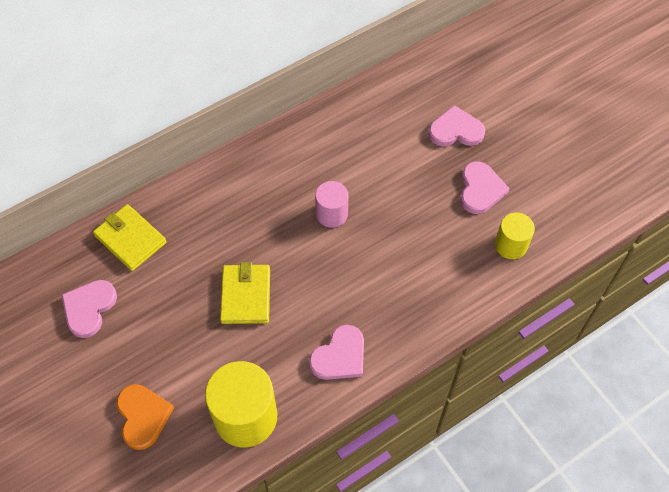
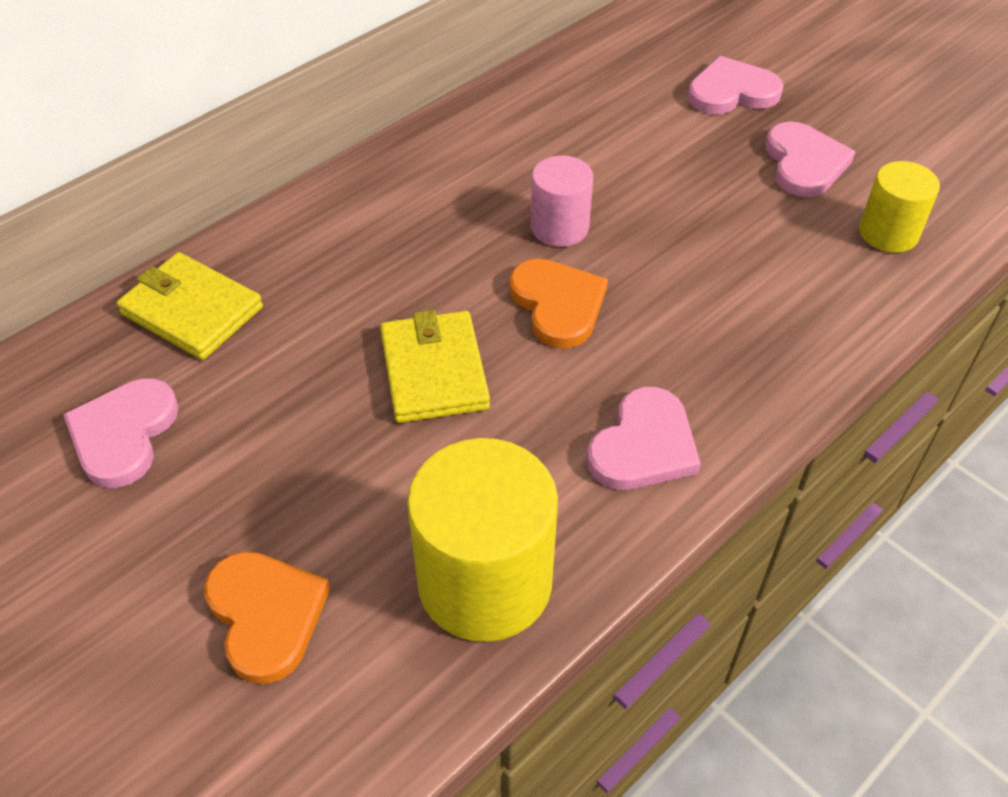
camera: 10 degrees left, 10 degrees down
(318, 264) = (558, 304): none -> orange heart

